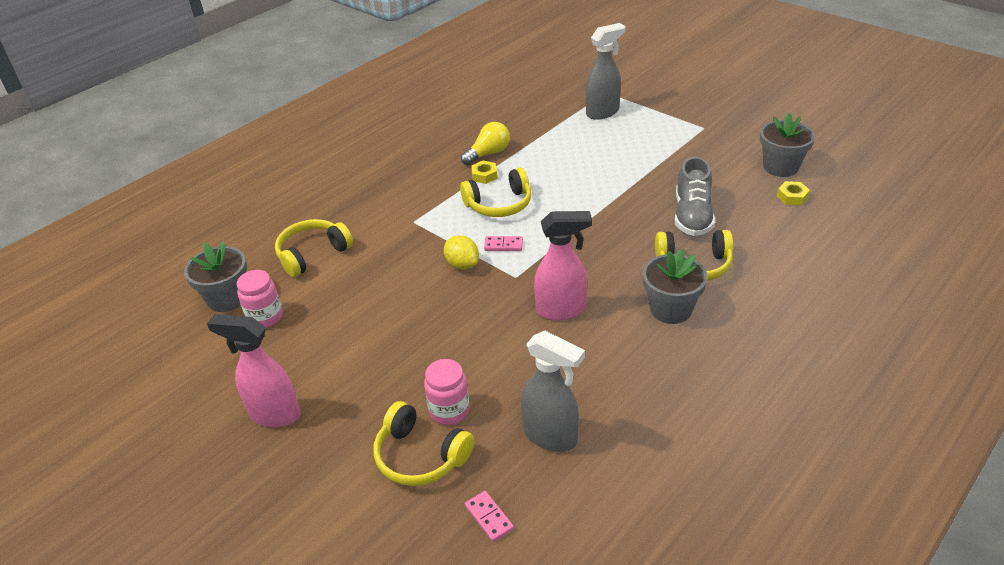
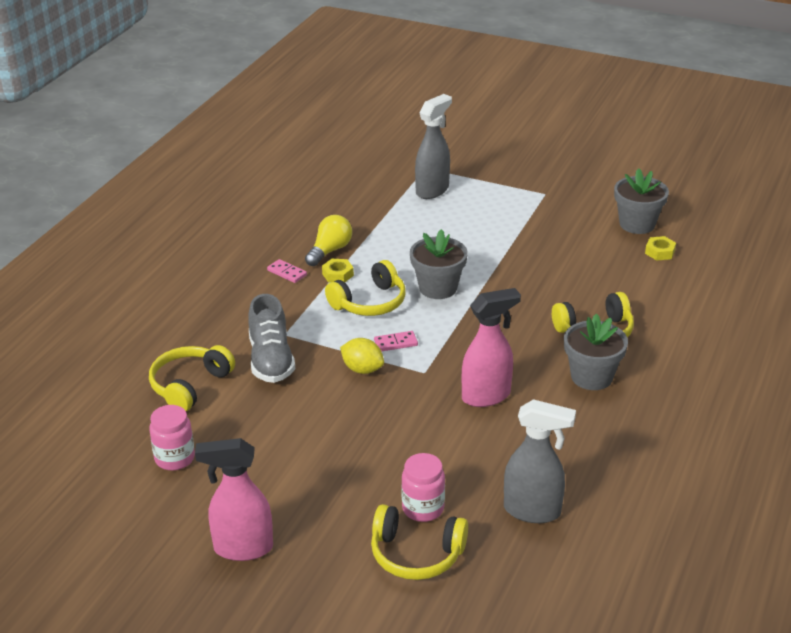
camera: 20 degrees left, 5 degrees down
(227, 298) = (118, 447): grey flower pot -> grey flower pot (438, 288)
(489, 517) = (510, 591): pink domino -> pink domino (287, 273)
(692, 216) = (573, 285): grey shoe -> grey shoe (271, 360)

